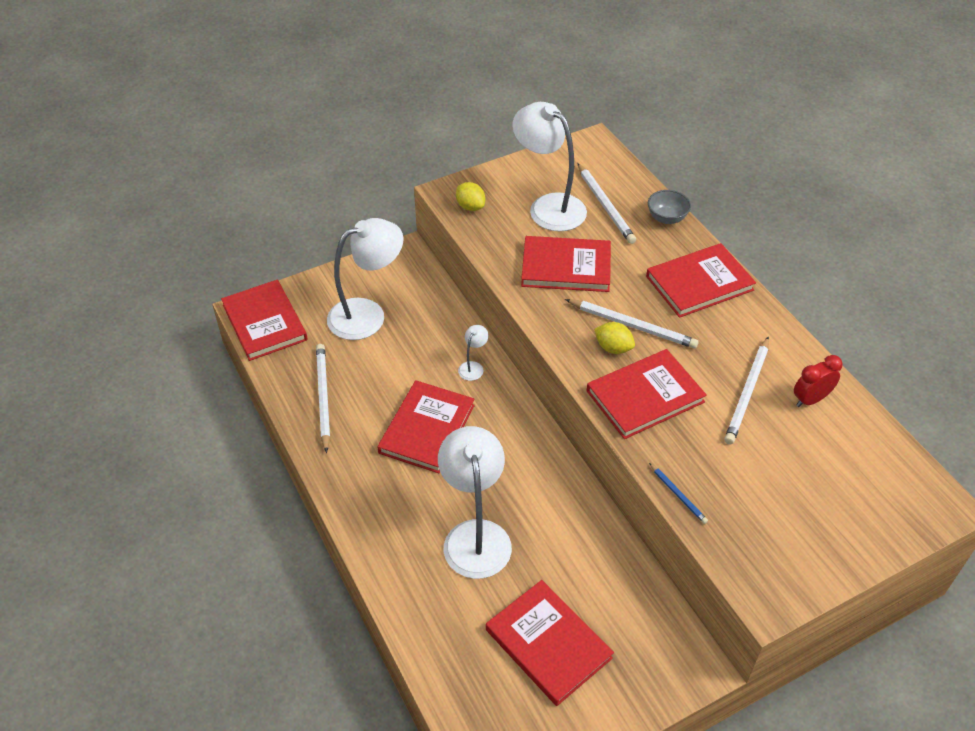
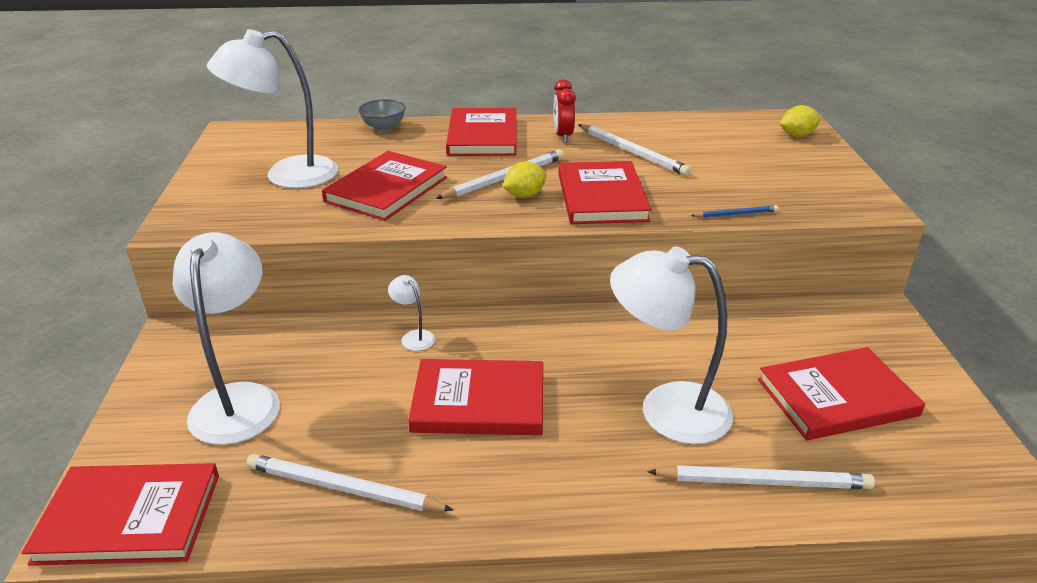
camera: 65 degrees left, 15 degrees down
(427, 429) = (479, 402): red book -> red book turned 45 degrees counterclockwise
(470, 207) = (220, 218): yellow lemon -> yellow lemon (797, 135)
(605, 205) = (328, 148): white pencil -> white pencil (763, 481)
(810, 399) = (659, 131): red clock -> red clock (563, 136)

